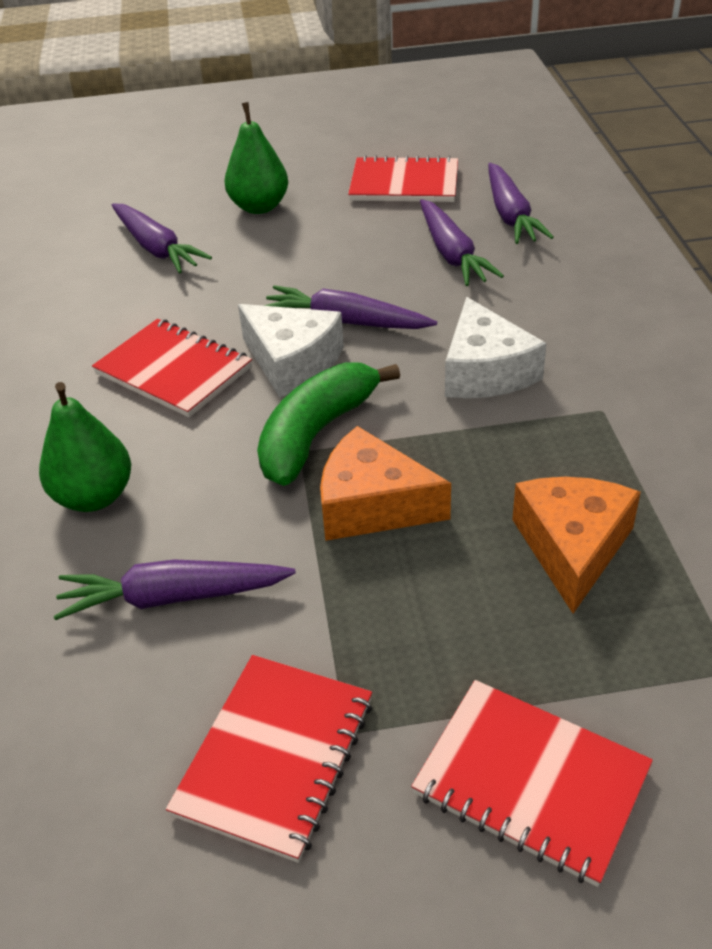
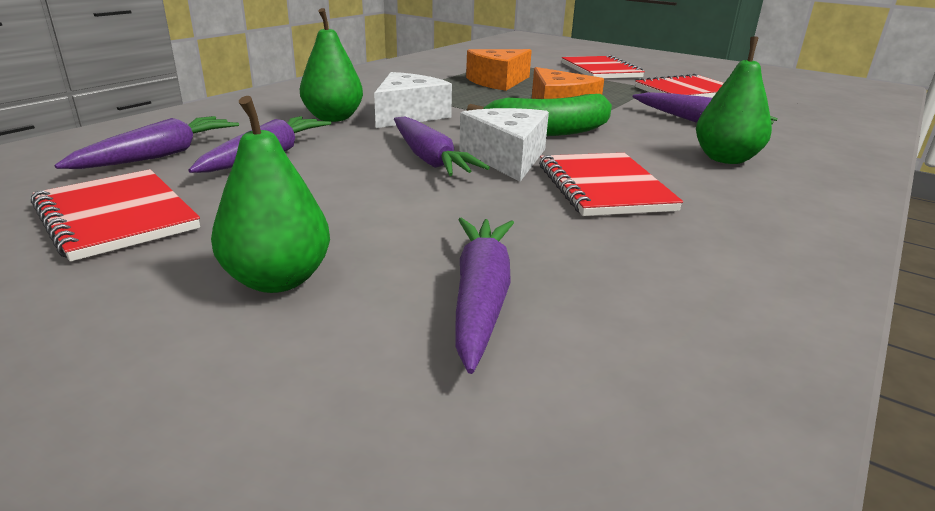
camera: 140 degrees left, 15 degrees down
(528, 321) = (333, 118): none -> green pear

